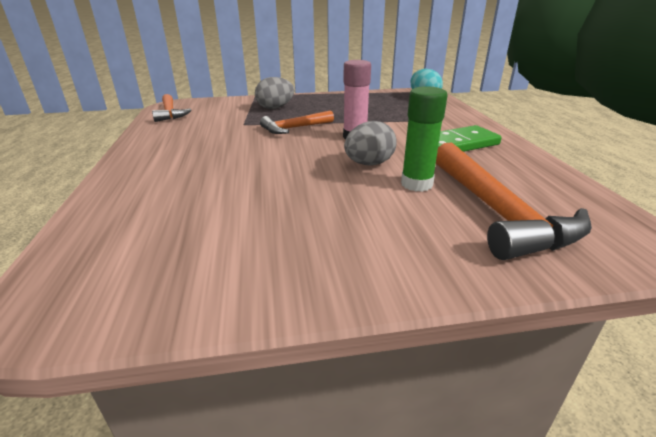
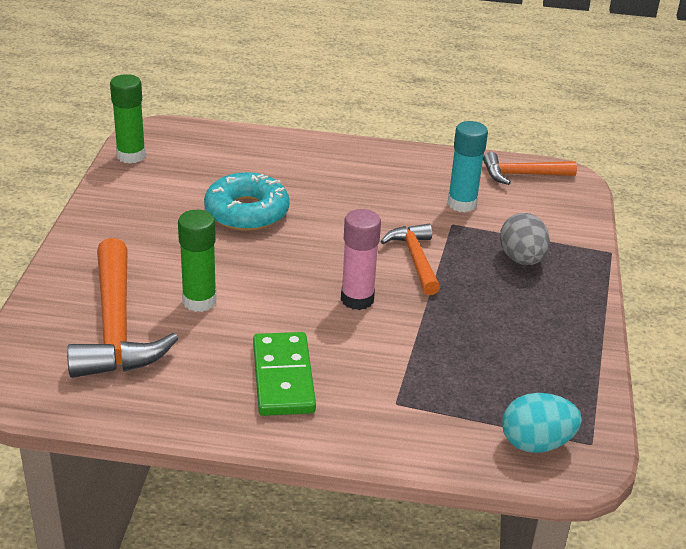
camera: 105 degrees right, 5 degrees up
(134, 309) = (131, 156): none -> green glue stick
(215, 123) = (462, 204): none -> turquoise glue stick
(262, 191) = (247, 212): none -> turquoise donut
(369, 164) = (266, 286): grey egg -> none
(496, 212) = (116, 327): orange hammer -> orange hammer turned 105 degrees counterclockwise

